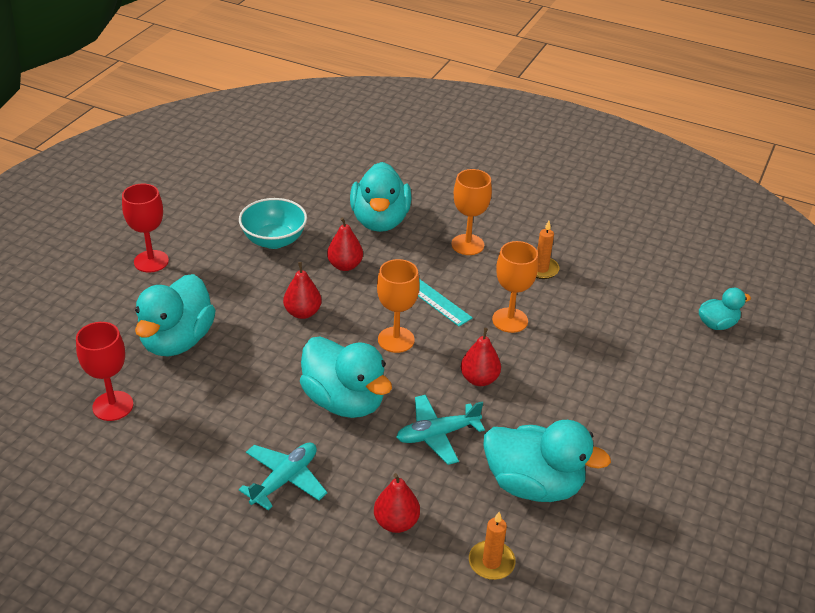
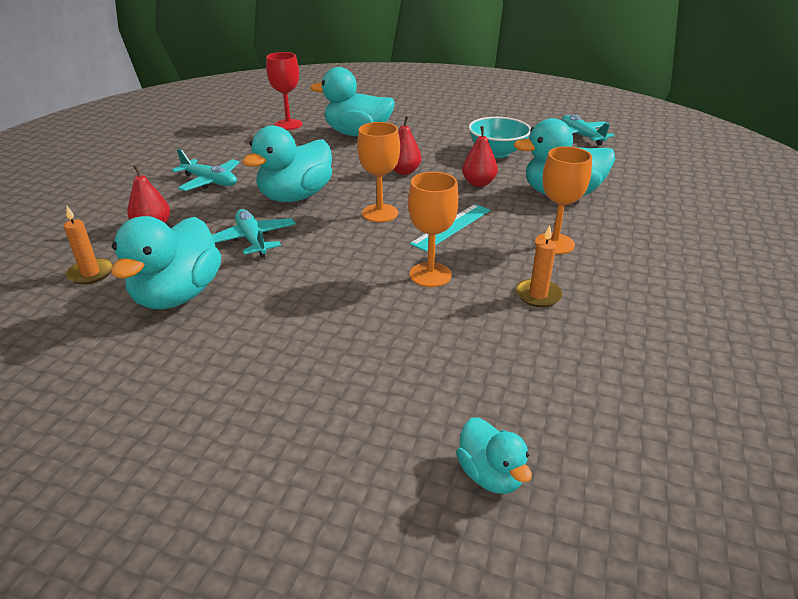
camera: 85 degrees right, 5 degrees down
(151, 261) = (444, 117): red goblet -> none
(250, 177) = (581, 136): none -> turquoise plane
(479, 379) = (330, 259): red pear -> none

